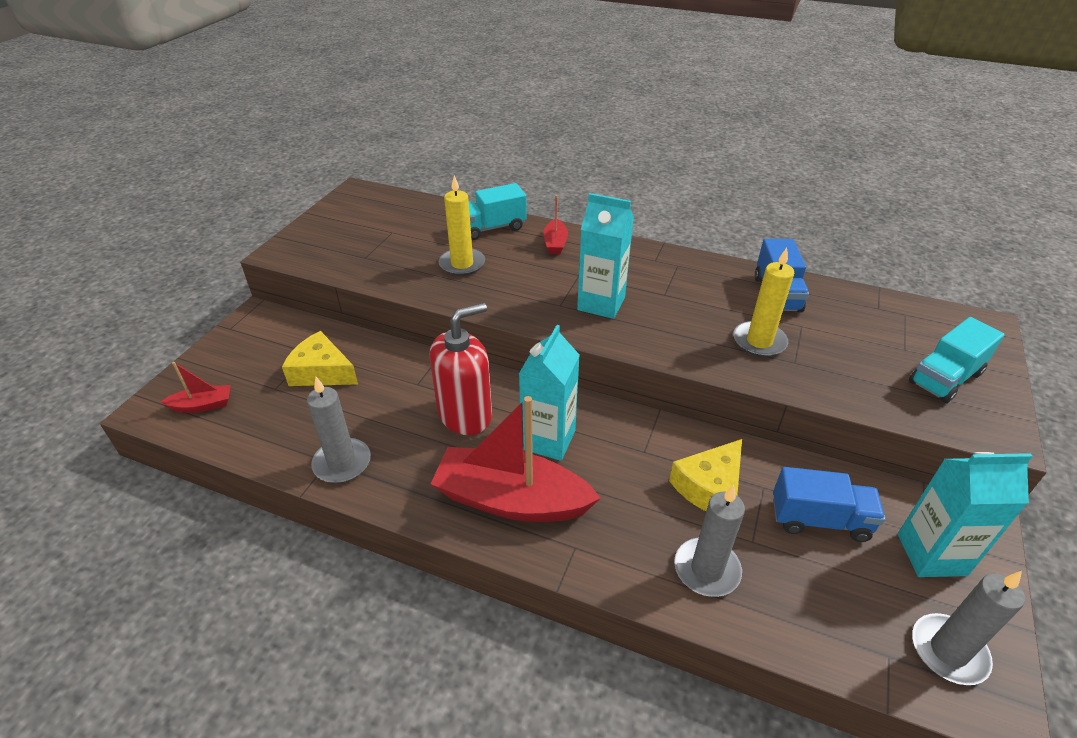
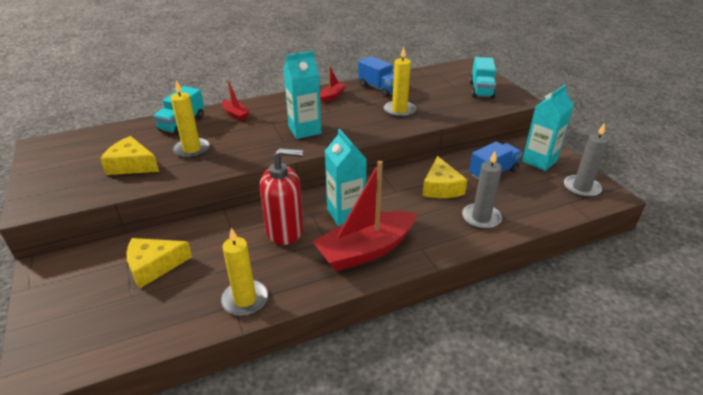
camera: 45 degrees left, 5 degrees down
(203, 405) = (83, 342): red boat -> red boat (332, 96)
(342, 463) = (245, 300): grey candle -> yellow candle
(394, 252) = (131, 165): none -> yellow cheese
(465, 415) = (285, 230): red soap dispenser -> red soap dispenser turned 75 degrees clockwise

